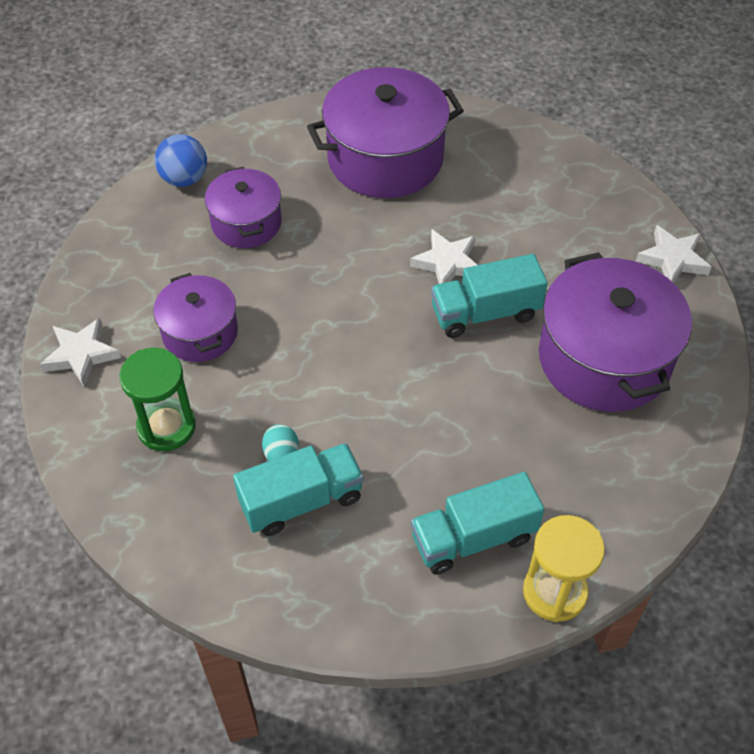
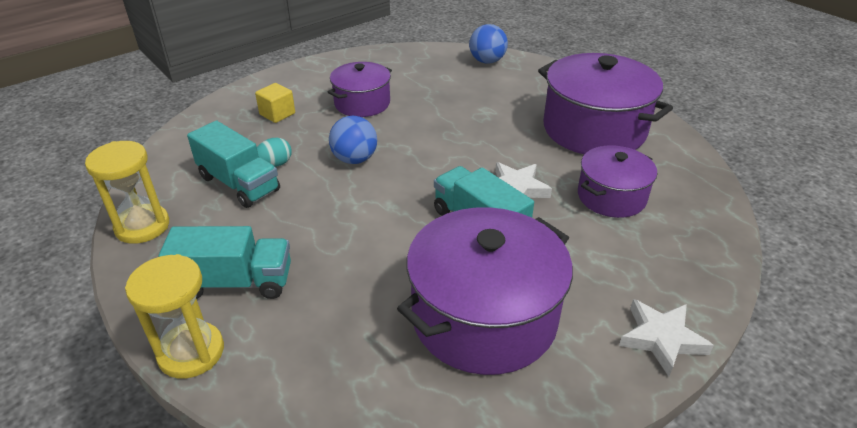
camera: 65 degrees right, 15 degrees down
(81, 355) = (317, 71): white star -> none
(166, 427) = (277, 114): green hourglass -> yellow cube
(246, 223) = (471, 92): purple pot -> purple pot (611, 197)
(318, 377) = (355, 159): none -> blue ball
(333, 614) = (142, 226): none -> yellow hourglass
(473, 538) = (235, 282): turquoise truck -> turquoise truck turned 135 degrees clockwise

